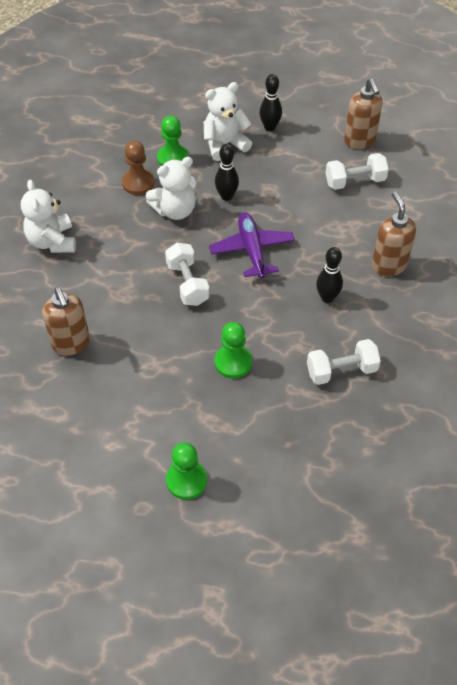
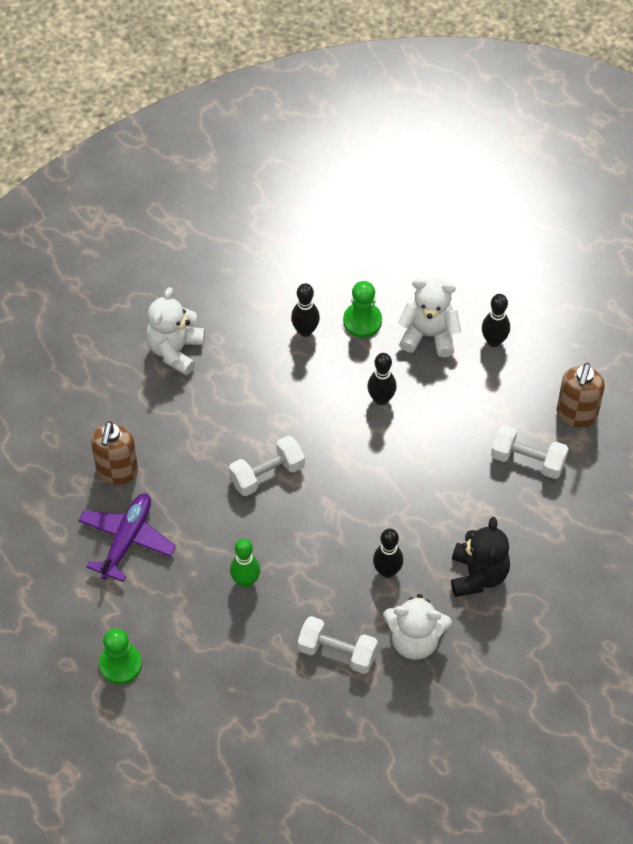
camera: 35 degrees right, 5 degrees up
(138, 183) = (305, 331): brown pawn -> black bowling pin
(175, 210) = (317, 385): white teddy bear -> white teddy bear (415, 640)
(187, 283) = (267, 474): white dumbbell -> white dumbbell turned 45 degrees clockwise
(233, 362) = (245, 581): green pawn -> green bowling pin
(252, 250) = (357, 475): purple plane -> purple plane (127, 540)
(388, 265) = (478, 575): brown soap dispenser -> black teddy bear

